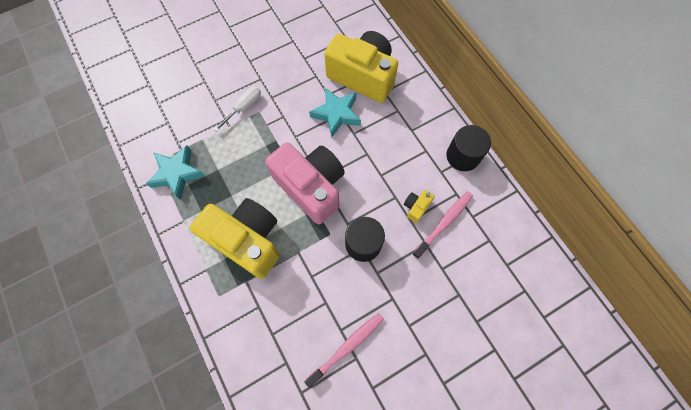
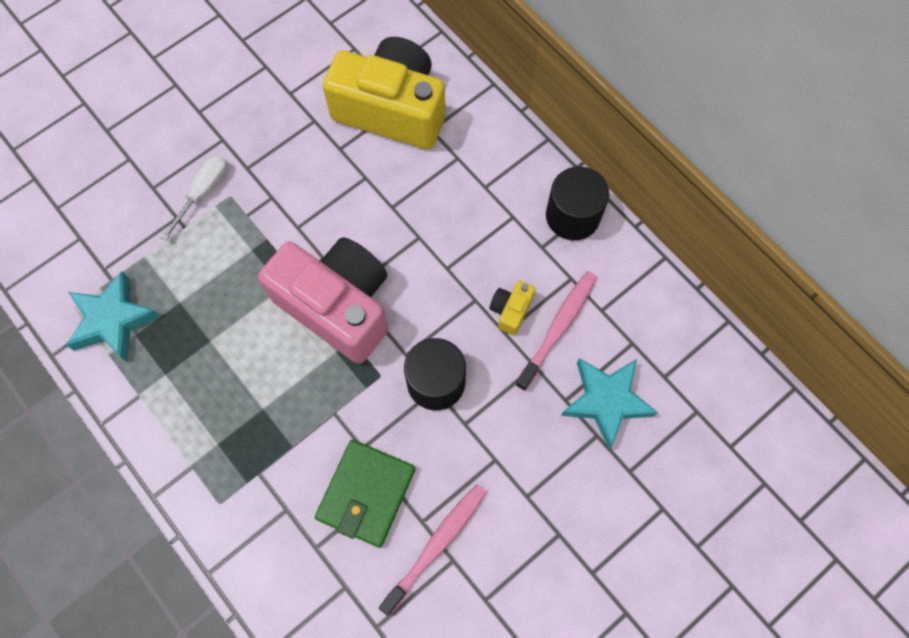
camera: 10 degrees left, 0 degrees up
(247, 240) = (249, 409): yellow camera -> none
(309, 306) = (366, 493): none -> green wallet
(336, 114) = (359, 179): turquoise star -> turquoise star (606, 401)

